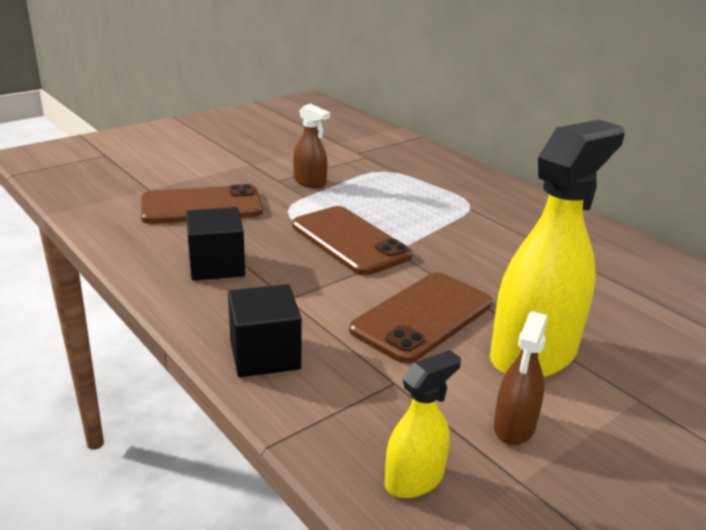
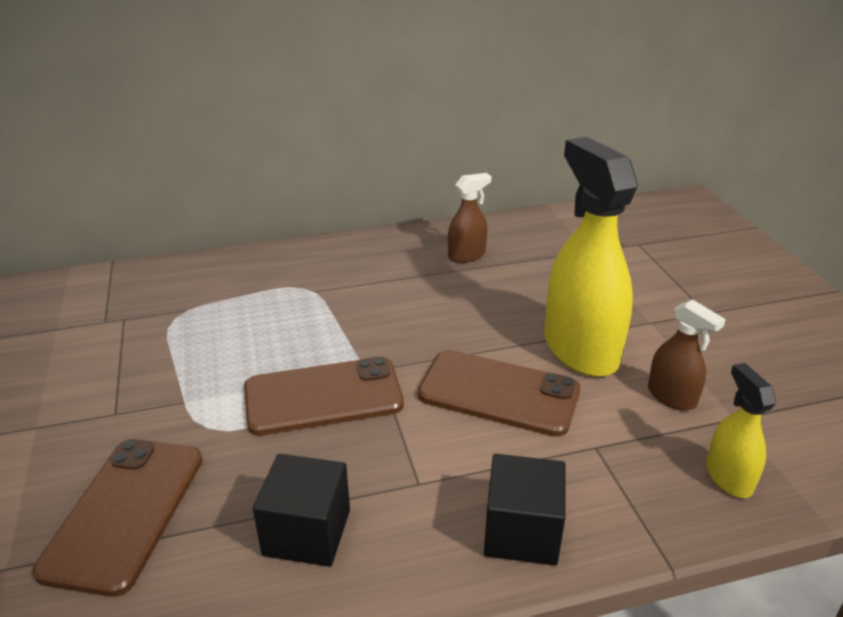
camera: 65 degrees left, 5 degrees up
(310, 182) = (149, 386): brown spray bottle -> brown spray bottle (467, 255)
(422, 317) = (499, 393): brown phone -> brown phone turned 45 degrees counterclockwise

